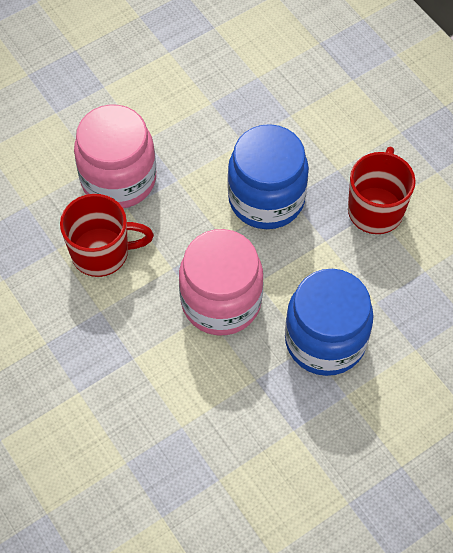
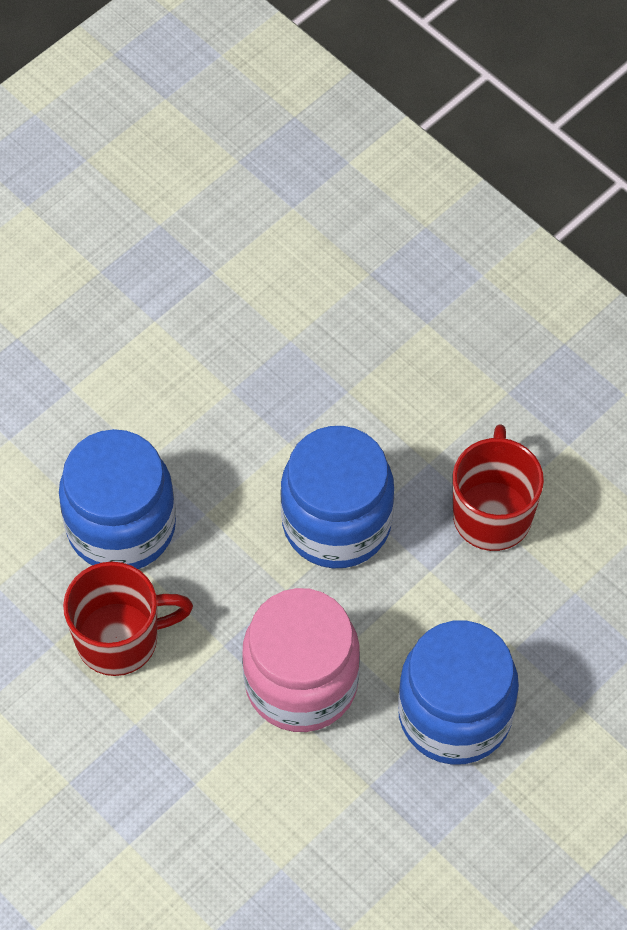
camera: 10 degrees left, 0 degrees up
(118, 179) = (121, 526): pink jar -> blue jar

